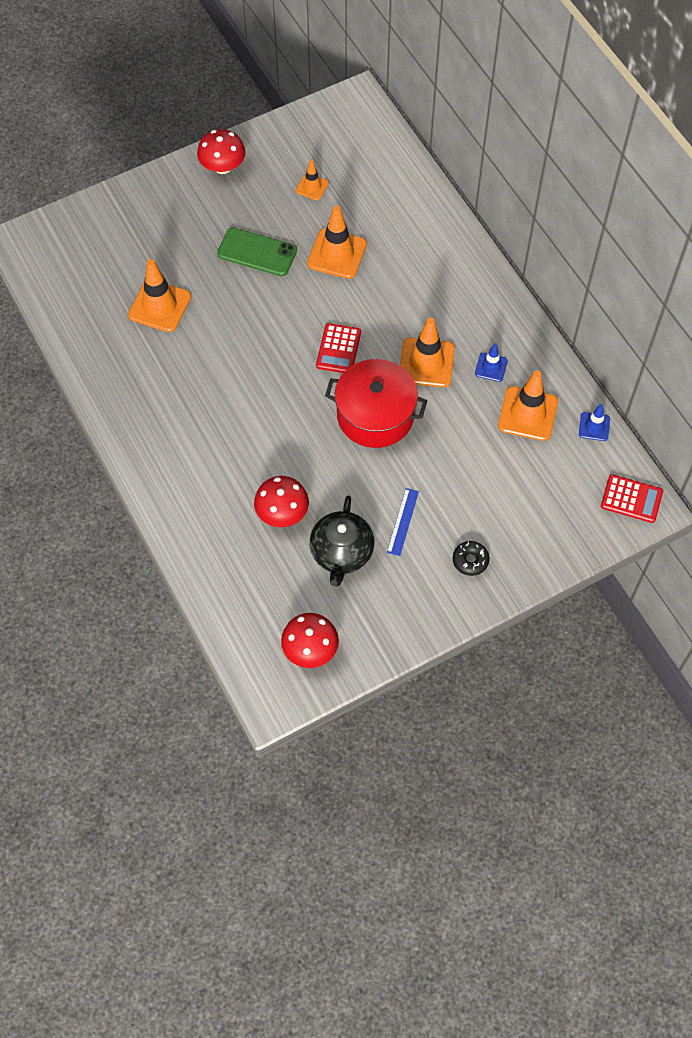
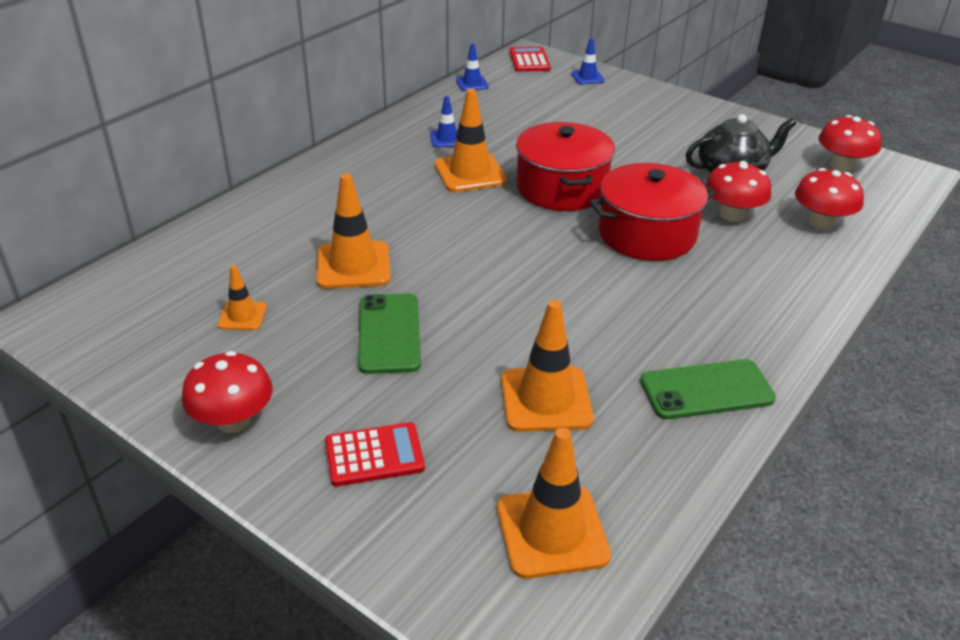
camera: 115 degrees left, 25 degrees down
(122, 387) = (706, 390): none -> green phone
(241, 570) = (821, 222): none -> red mushroom
(286, 440) = (646, 234): none -> red pot
(338, 349) = (496, 230): red calculator -> red calculator (374, 455)
(402, 521) = (663, 149): blue ruler -> none
(470, 560) = (662, 112): black donut -> none
(527, 414) = (485, 113): orange traffic cone -> orange traffic cone (552, 532)
(571, 533) = (587, 77): none -> blue traffic cone

